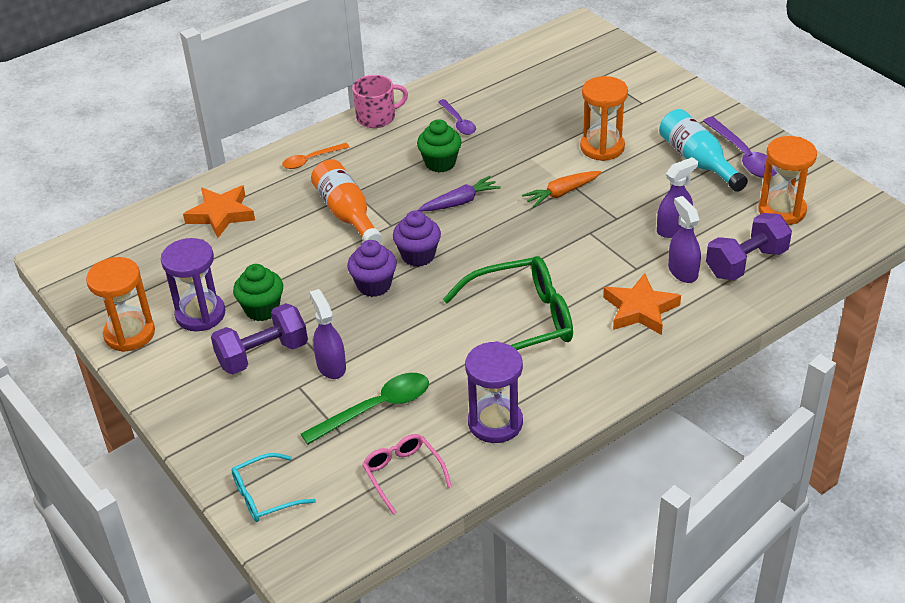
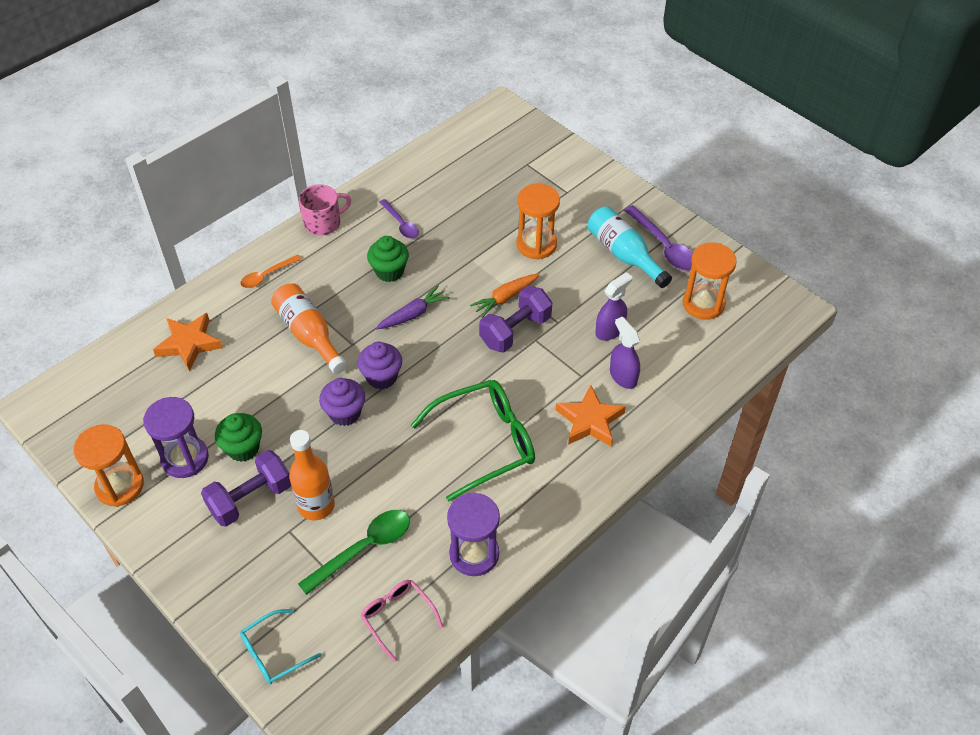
camera: 10 degrees left, 10 degrees up
(331, 366) = (316, 505): purple spray bottle -> orange bottle
(746, 263) = (678, 363): purple dumbbell -> purple dumbbell (515, 331)

